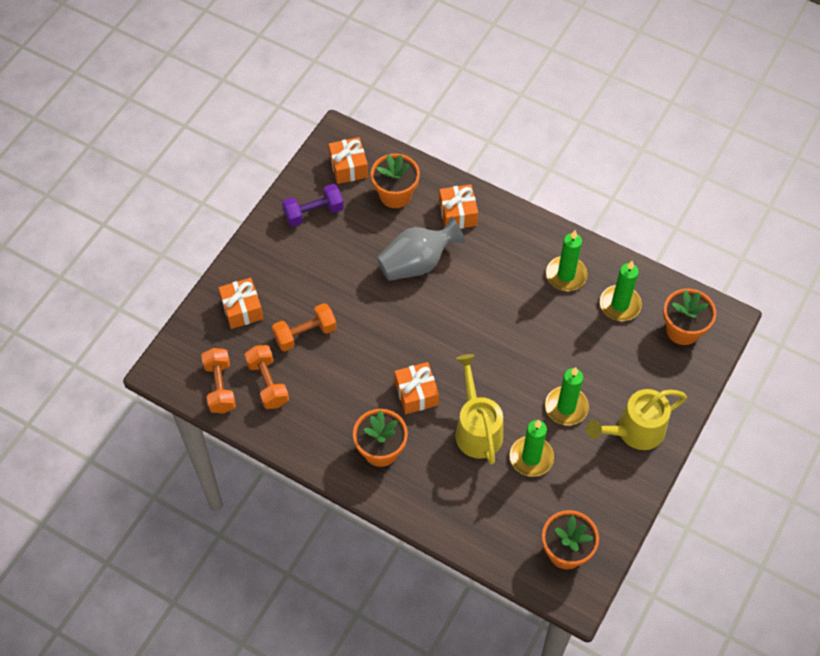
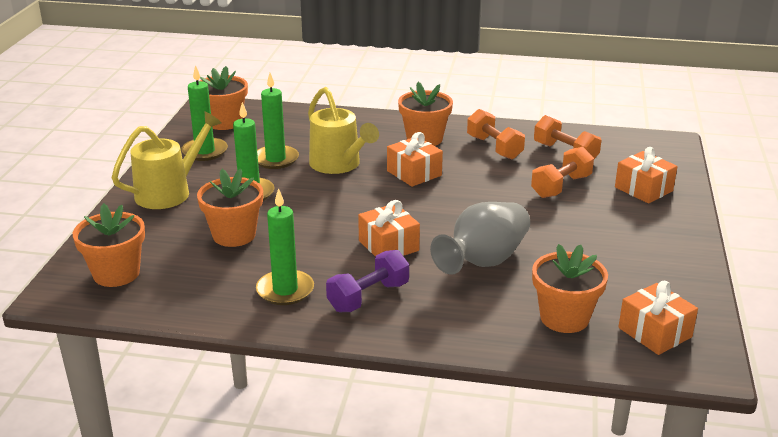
camera: 160 degrees right, 30 degrees down
(220, 387) = (607, 143): orange dumbbell -> orange dumbbell (494, 147)
(313, 212) = (651, 277): purple dumbbell -> purple dumbbell (368, 297)
(458, 214) = (464, 318): orange gift -> orange gift (388, 246)
(590, 350) = (234, 235): none -> orange flower pot
(620, 305) = (204, 279): green candle -> green candle (205, 151)

